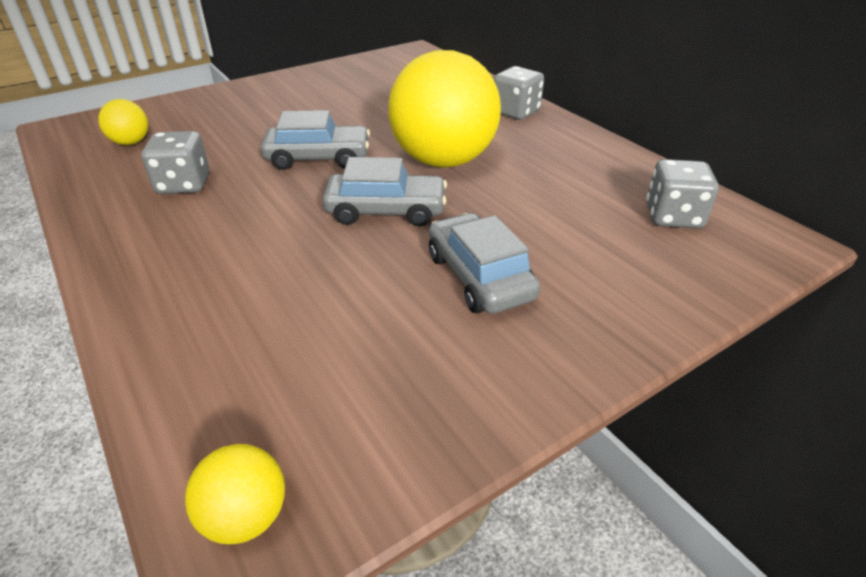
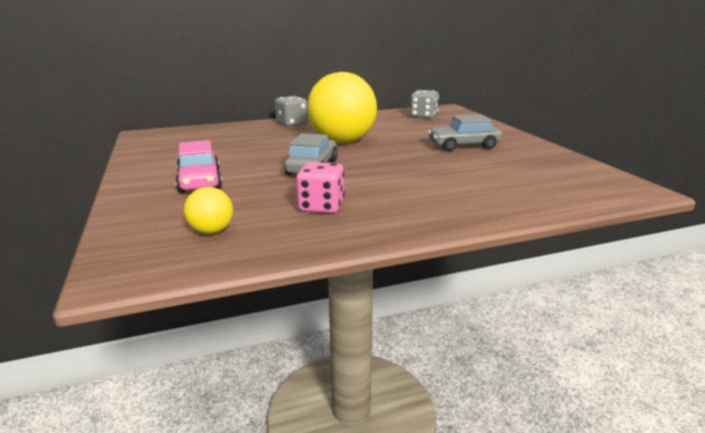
camera: 75 degrees left, 15 degrees down
(183, 184) = (321, 206): grey dice -> pink dice
(246, 516) = (622, 188): yellow ball -> none
(262, 109) = (200, 181): none -> pink car
(386, 211) = (394, 156): grey car -> none

